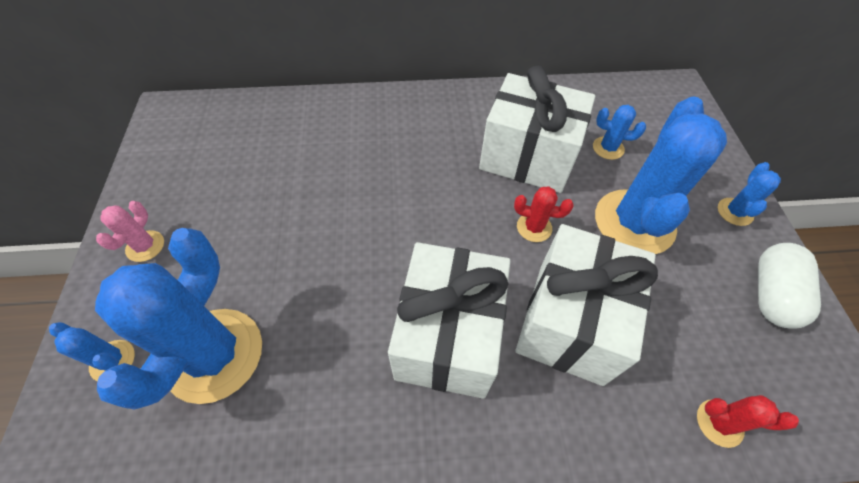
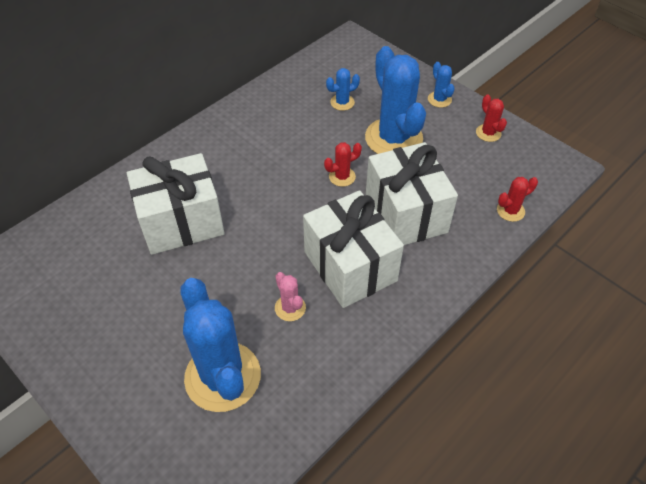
camera: 40 degrees left, 5 degrees down
(112, 361) = (158, 430): blue cactus -> none
(145, 246) = (94, 360): pink cactus -> pink cactus (290, 308)
(527, 157) = (299, 137): white gift -> white gift (181, 222)
(771, 294) = (488, 133): white capsule -> red cactus

